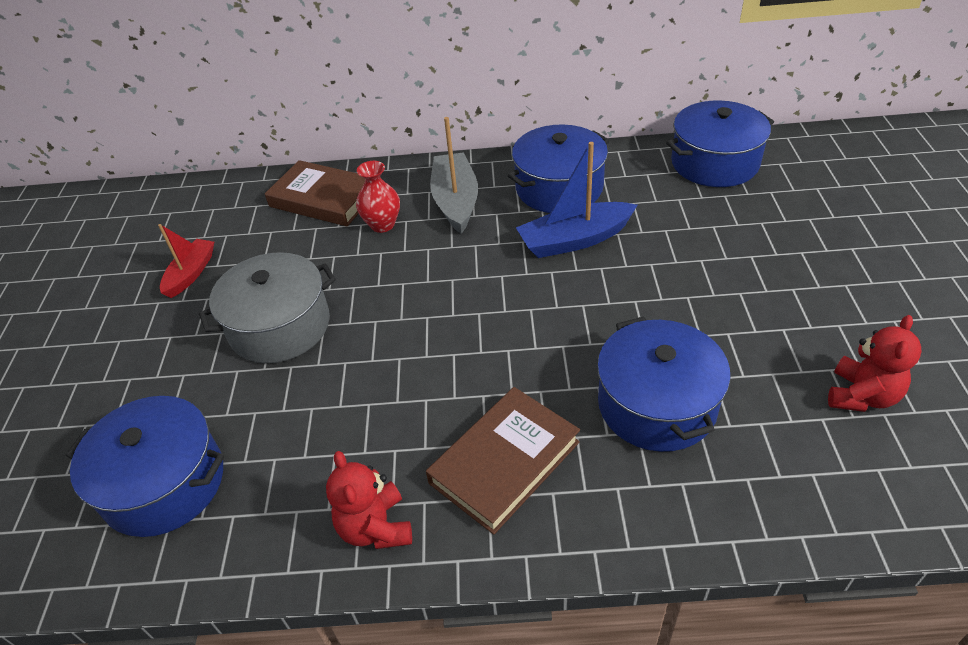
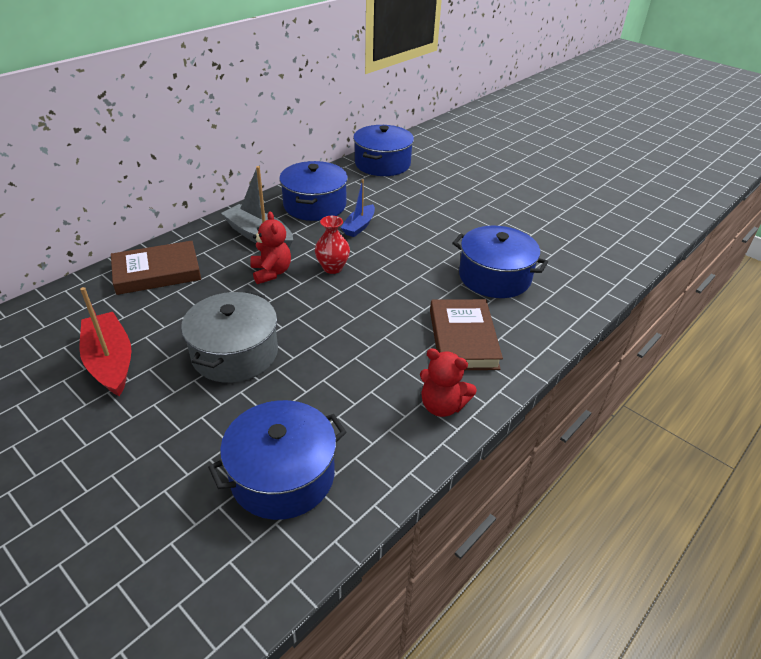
camera: 50 degrees left, 5 degrees down
(191, 273) = (110, 361): red boat -> red boat, size x1.56
(382, 225) = (226, 268): red vase -> red vase (332, 268)
(574, 240) = (359, 226): blue boat -> blue boat, size x0.64
(861, 396) = (563, 232): red teddy bear -> red teddy bear (271, 272)

